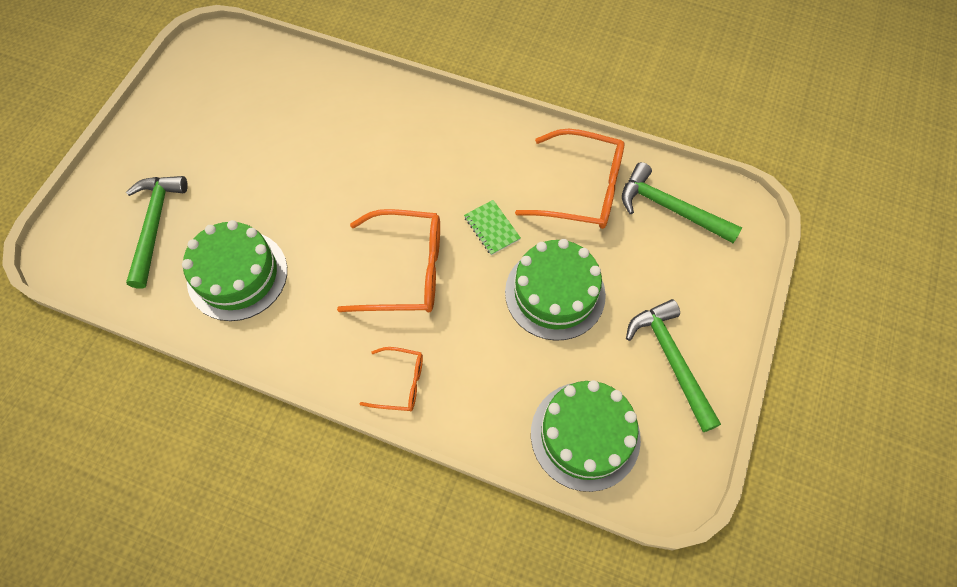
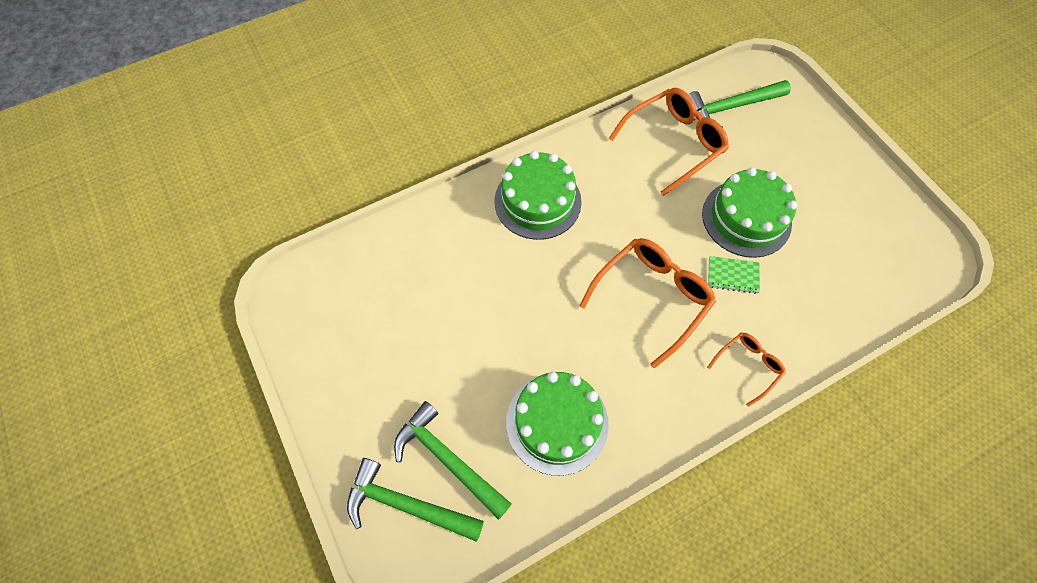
camera: 50 degrees left, 0 degrees up
(492, 228) = (661, 218): green notebook -> green notebook (732, 275)
(585, 435) = (870, 278): green cake -> green cake (537, 201)
(671, 360) = (847, 190): green hammer -> green hammer (407, 504)

